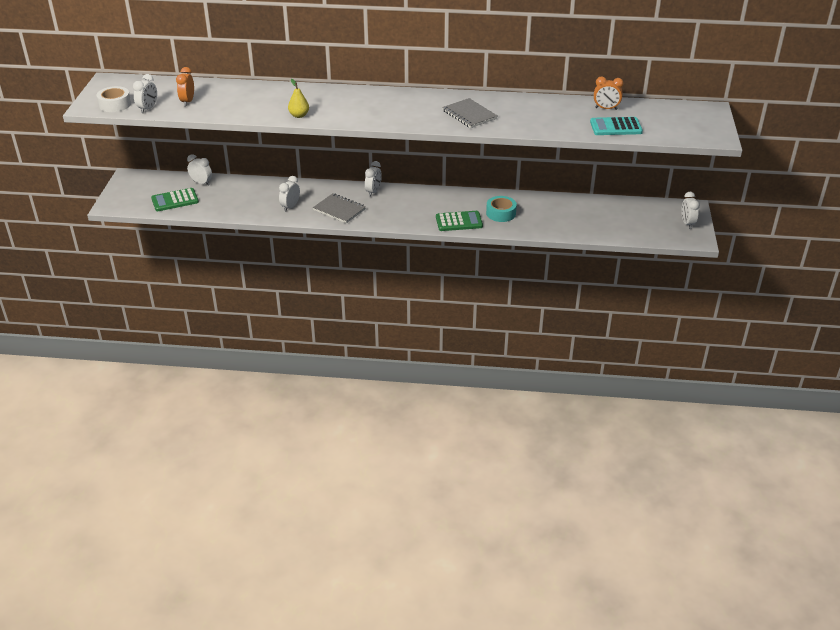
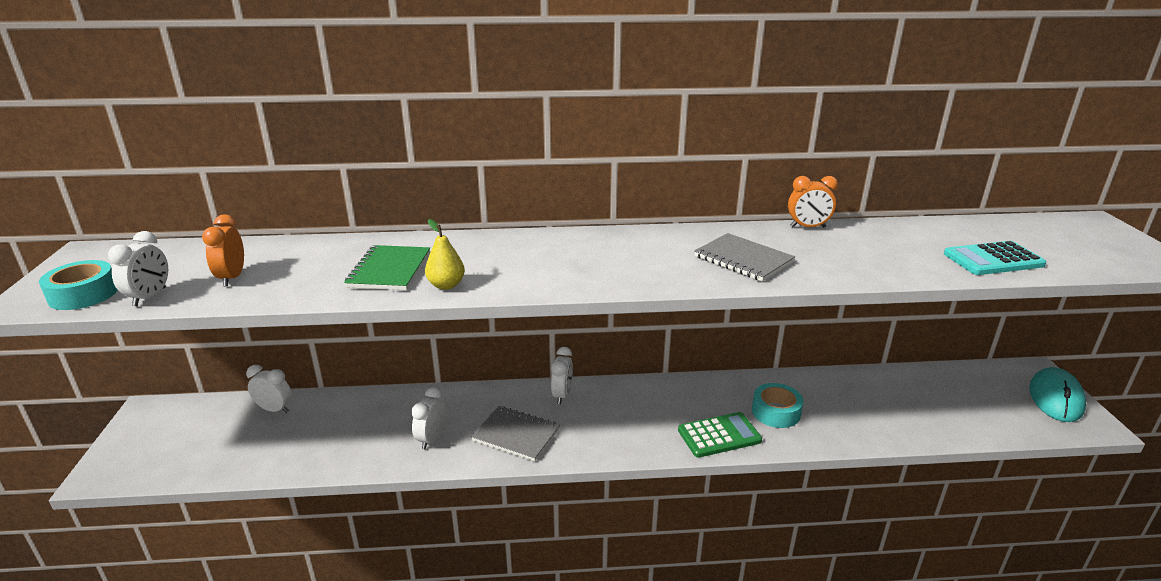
camera: 10 degrees left, 10 degrees down
(115, 104) = (83, 294): white tape -> turquoise tape
(175, 200) = (225, 449): green calculator -> none
(270, 104) = (389, 270): none -> green notebook
(606, 108) = (946, 233): orange clock -> orange clock (808, 227)
(687, 223) = (1055, 398): white clock -> turquoise mouse

